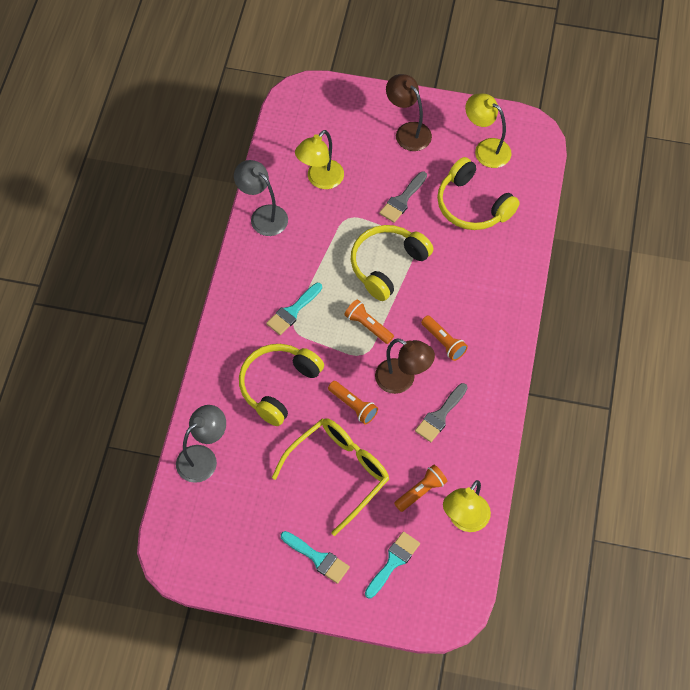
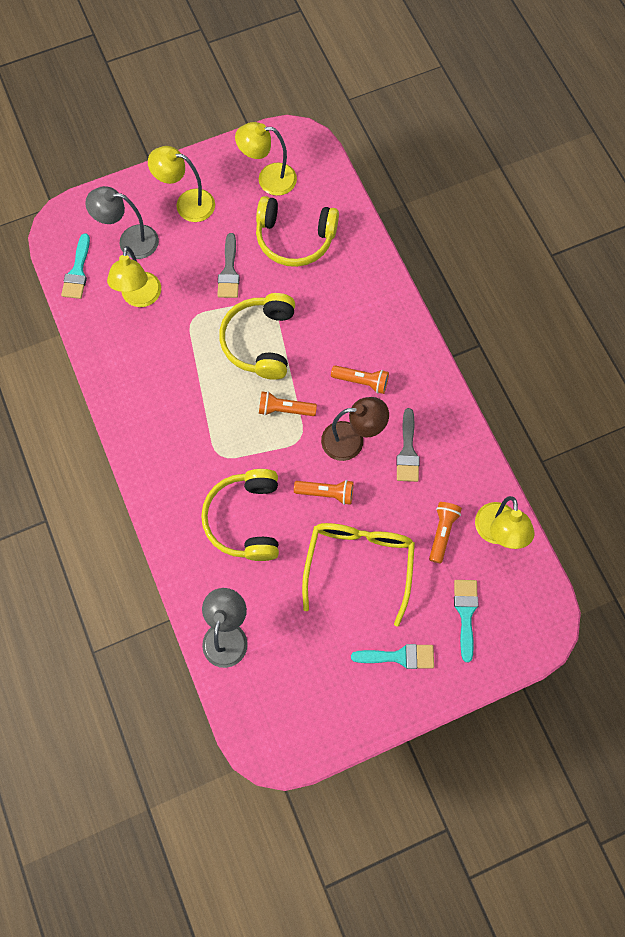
camera: 35 degrees left, 10 degrees up
(263, 215) = (112, 365): grey lamp -> grey lamp (130, 241)
(292, 311) = (206, 439): turquoise brush -> turquoise brush (77, 272)
(408, 131) = (187, 203): brown lamp -> yellow lamp

